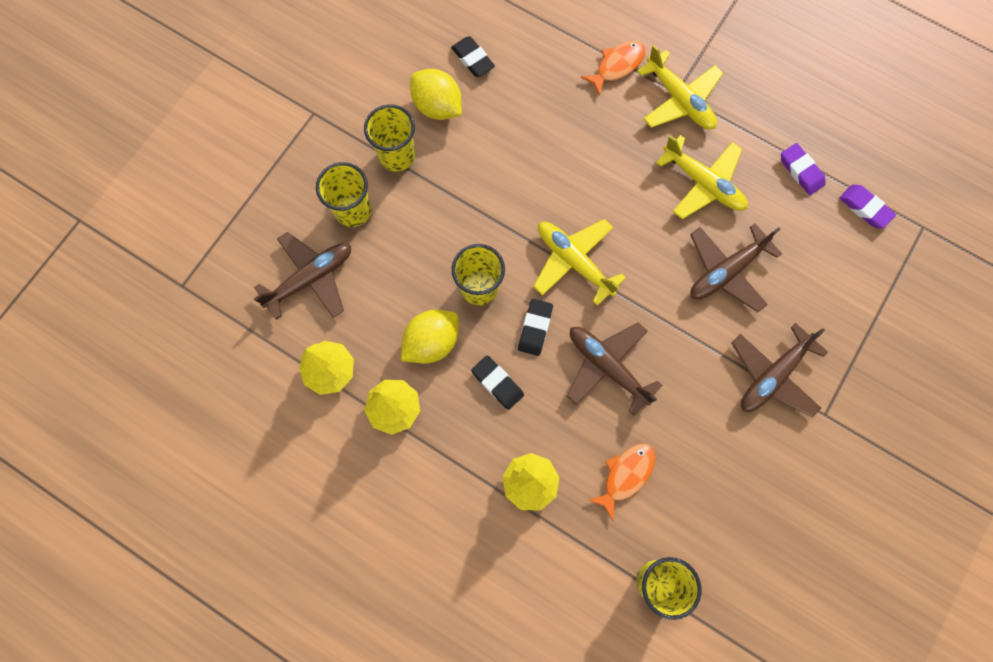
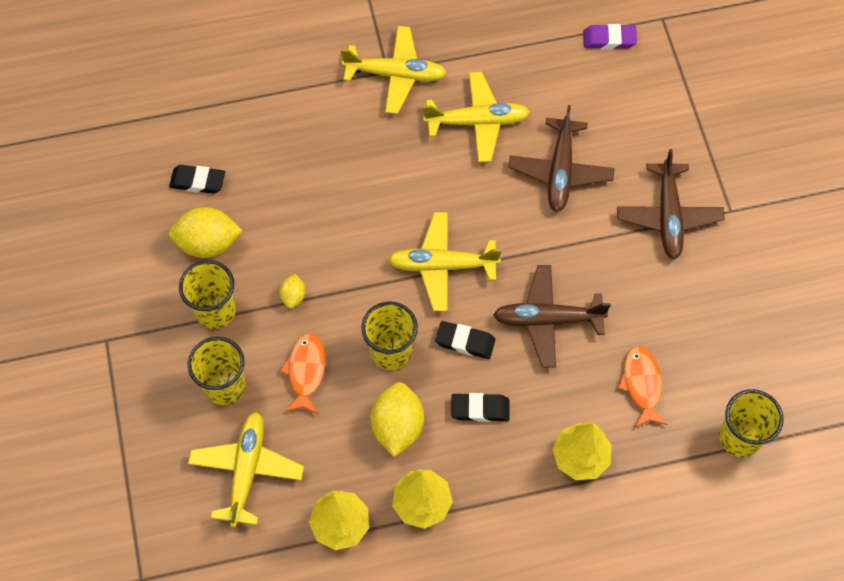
camera: 45 degrees left, 10 degrees down
(311, 278) = (246, 470): brown plane -> yellow plane
(455, 191) = (293, 296): none -> yellow lemon
(535, 328) = (465, 342): black eraser -> black eraser turned 45 degrees counterclockwise
(617, 66) = (320, 89): orange fish -> orange fish (305, 371)
(801, 171) = (538, 51): purple eraser -> none

